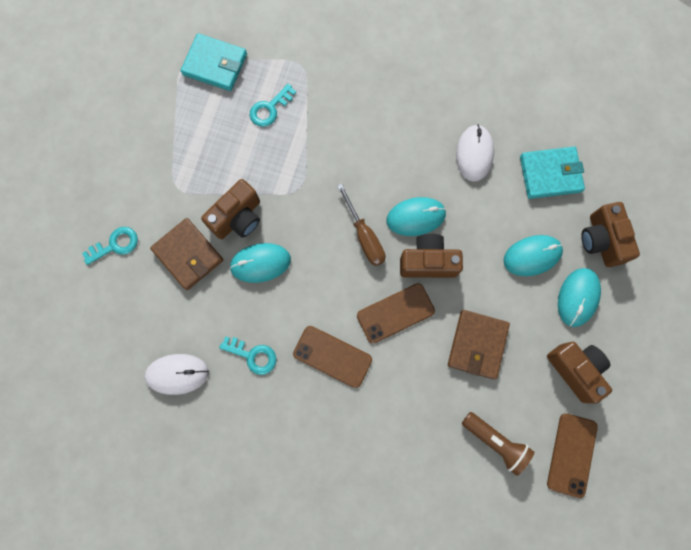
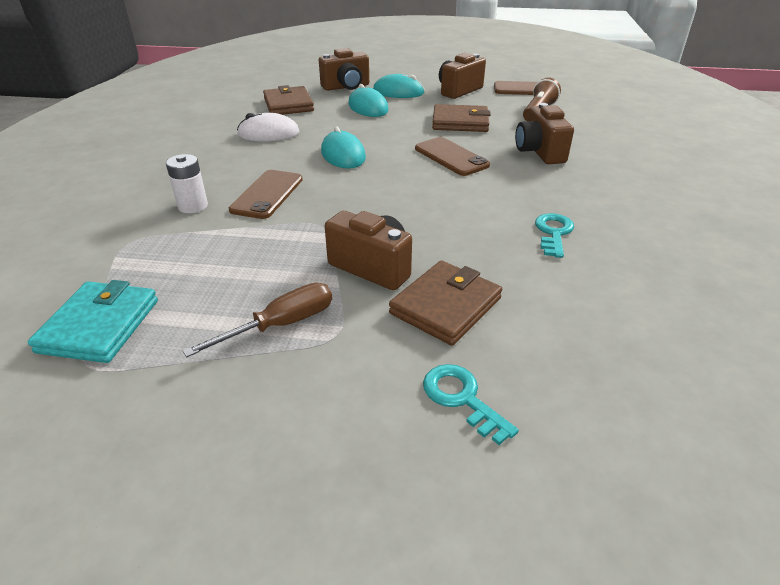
camera: 100 degrees left, 40 degrees down
(177, 374) = (624, 290): white mouse -> none
(260, 263) = (432, 241): turquoise mouse -> none
(270, 108) = (196, 260): turquoise key -> none
(332, 356) = (518, 184): brown phone -> brown phone (267, 194)
(343, 100) = (193, 206): none -> white battery
(364, 236) = (372, 178): brown screwdriver -> brown screwdriver (281, 325)
(428, 262) = (390, 146): brown camera -> brown camera (539, 152)
(550, 174) = (288, 104): turquoise wallet -> brown wallet

